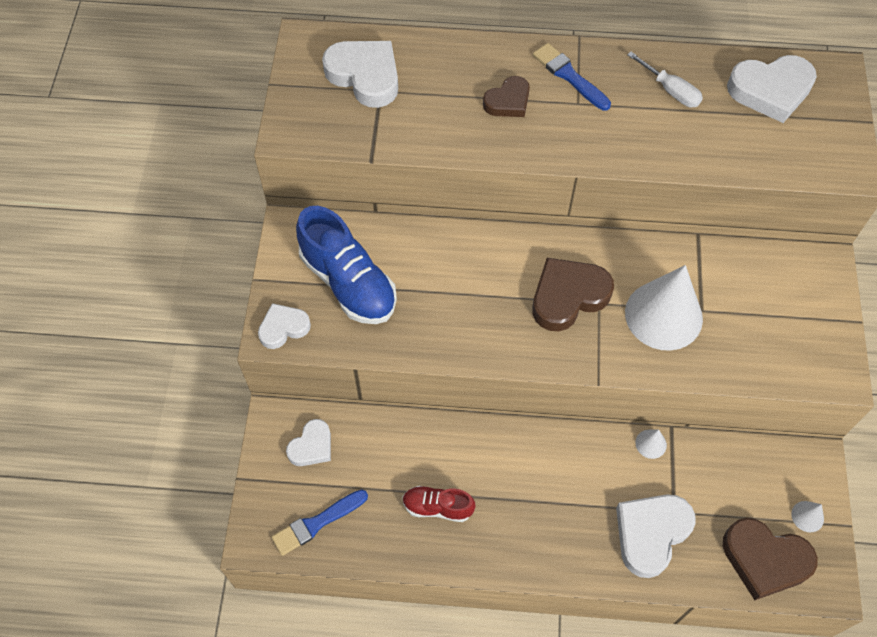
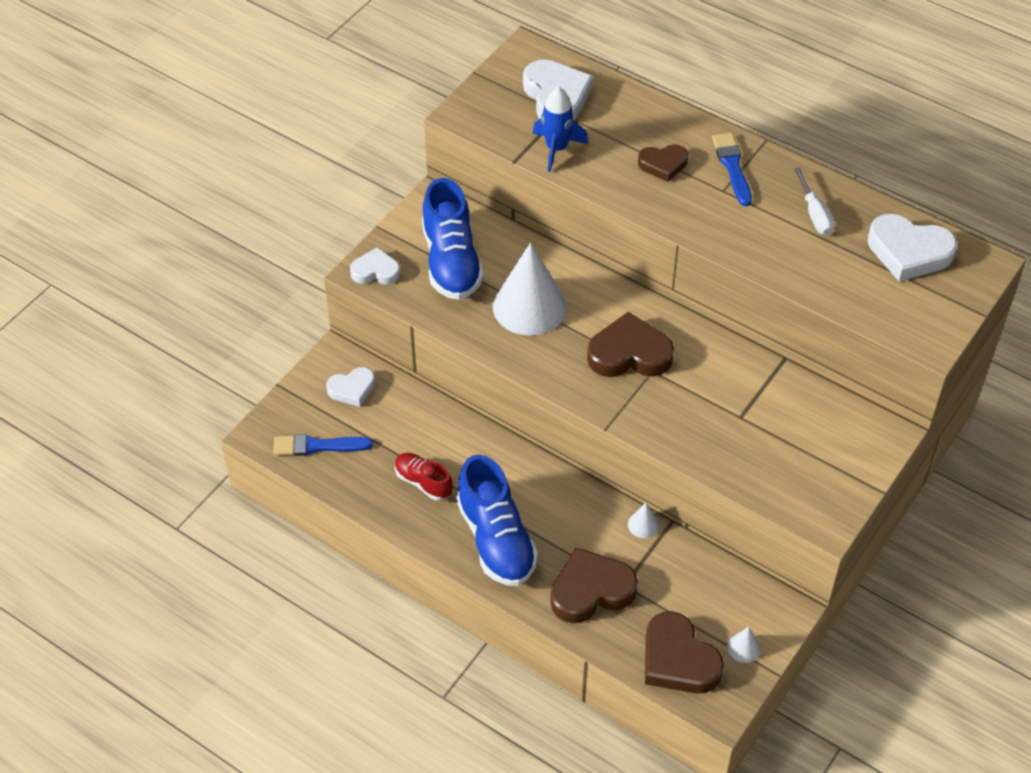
camera: 30 degrees right, 10 degrees down
(401, 129) = (556, 149): none -> blue rocket
(538, 529) = (496, 539): none -> blue shoe
(651, 534) = (591, 590): white heart -> brown heart
(663, 315) = (703, 405): white cone -> white cone (529, 306)

